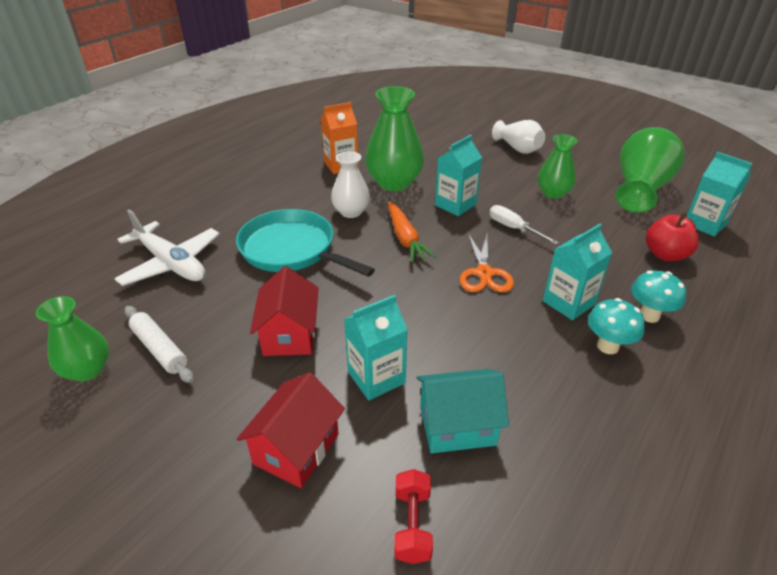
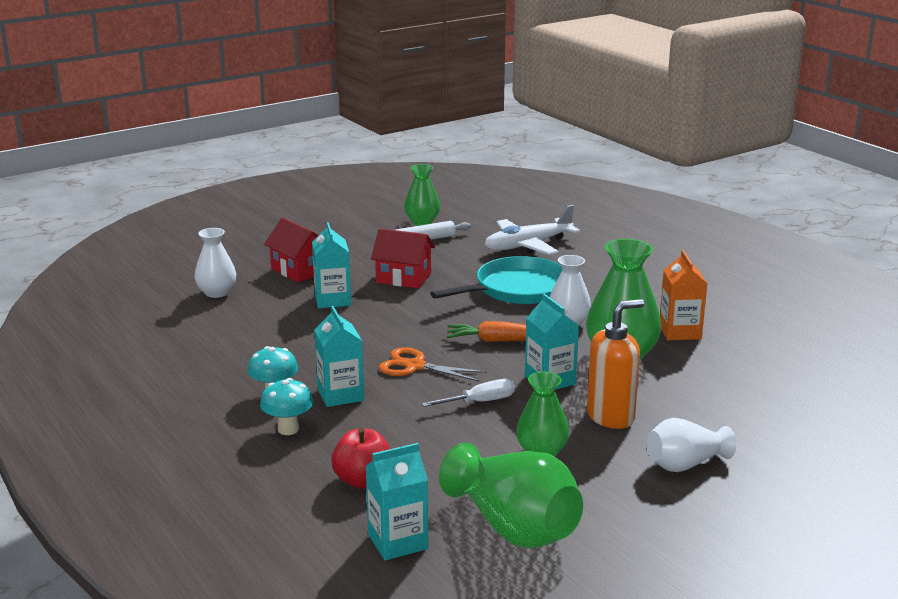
camera: 110 degrees right, 15 degrees down
(412, 525) = (217, 292): red dumbbell -> white vase
(457, 426) = (265, 317): turquoise house -> none
(486, 176) = (611, 417): none -> orange soap dispenser

